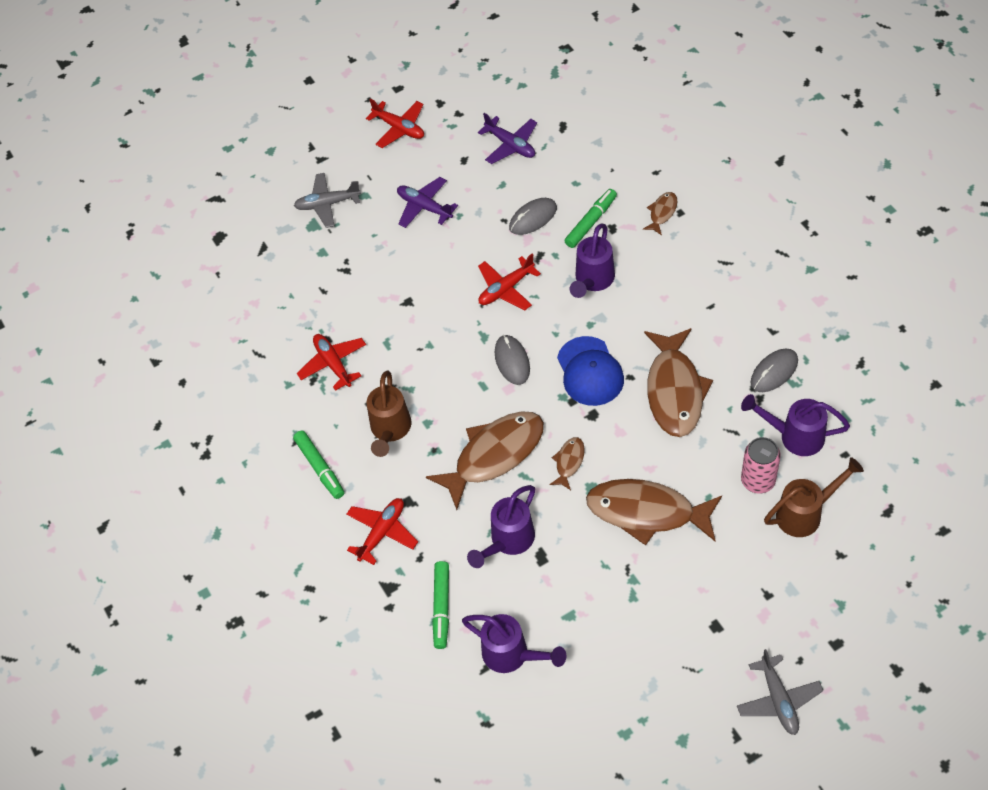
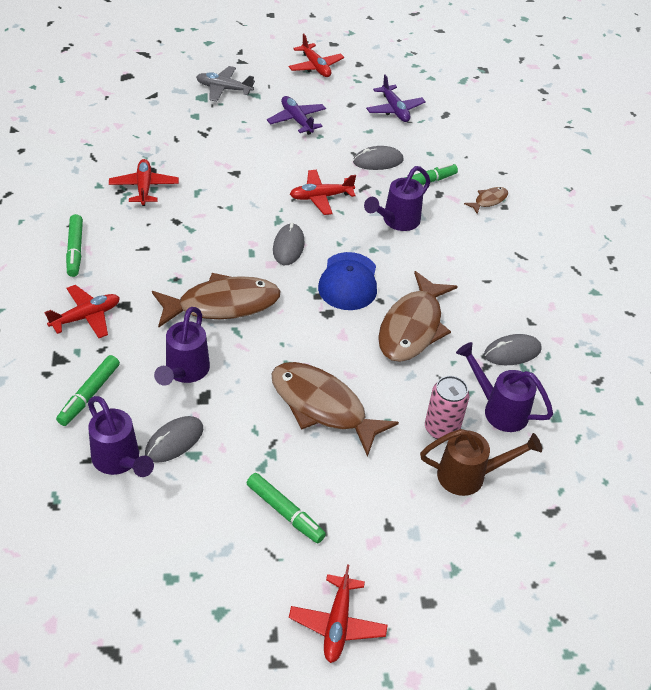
camera: 15 degrees right, 10 degrees down
(390, 431) = (151, 250): brown watering can -> none
(508, 542) = (184, 372): purple watering can -> purple watering can turned 45 degrees counterclockwise
(545, 612) = (174, 441): none -> grey mouse
(569, 462) = (282, 338): brown fish -> none
(678, 627) = (285, 512): none -> green marker
(778, 699) = (337, 624): grey plane -> red plane

